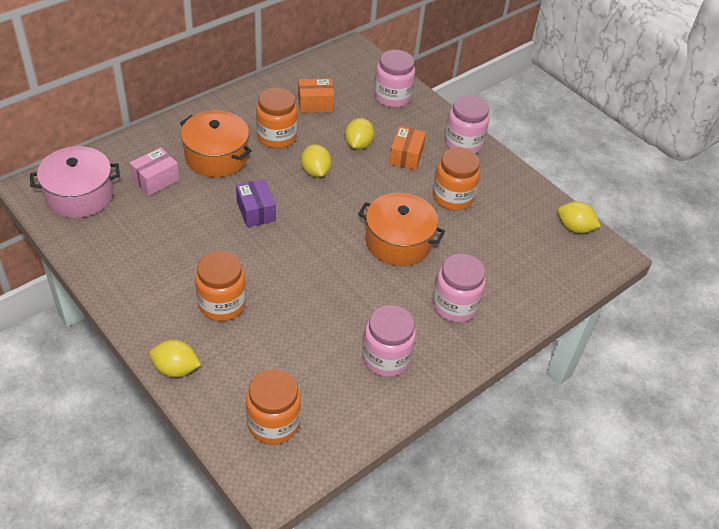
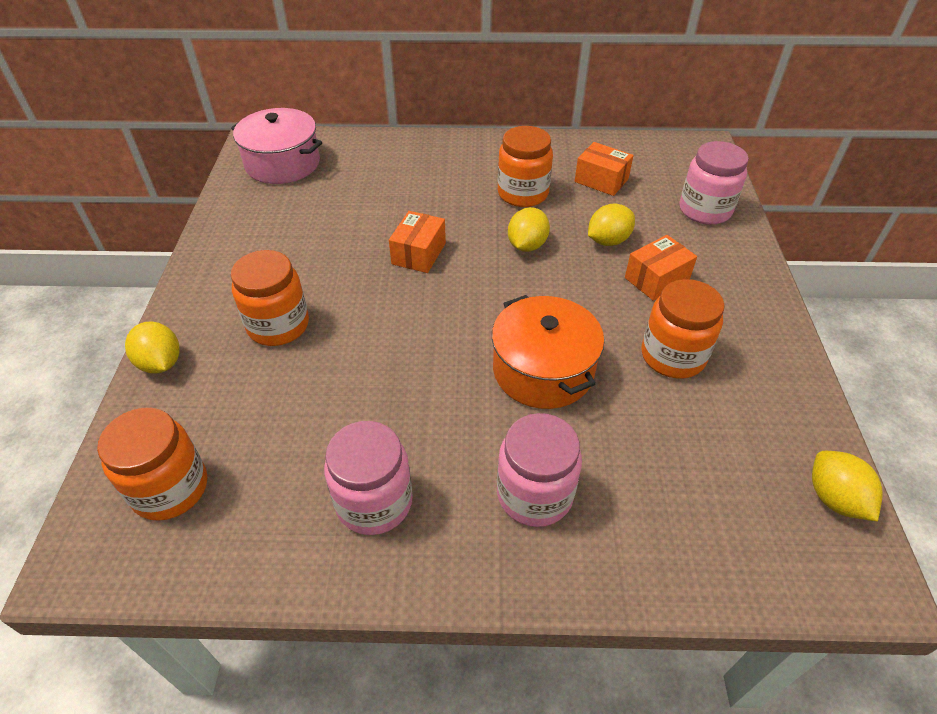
camera: 45 degrees right, 0 degrees up
(156, 179) = (360, 180): pink box -> none
(216, 156) = (440, 185): orange pot -> none
(256, 211) = (418, 253): purple box -> orange box
(463, 143) = (753, 300): pink jar -> none

